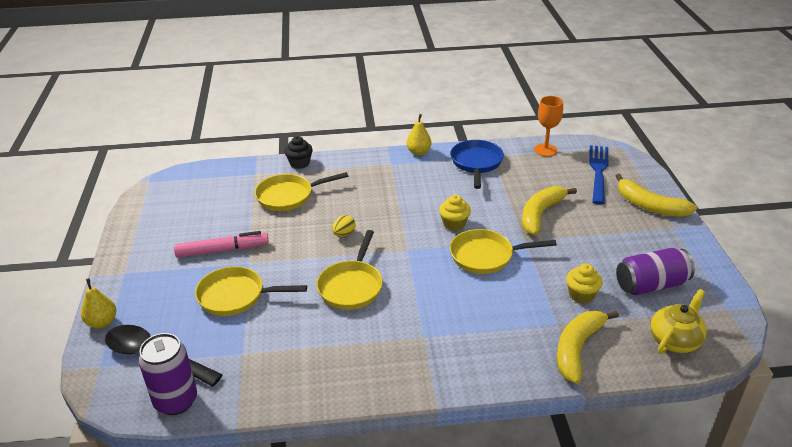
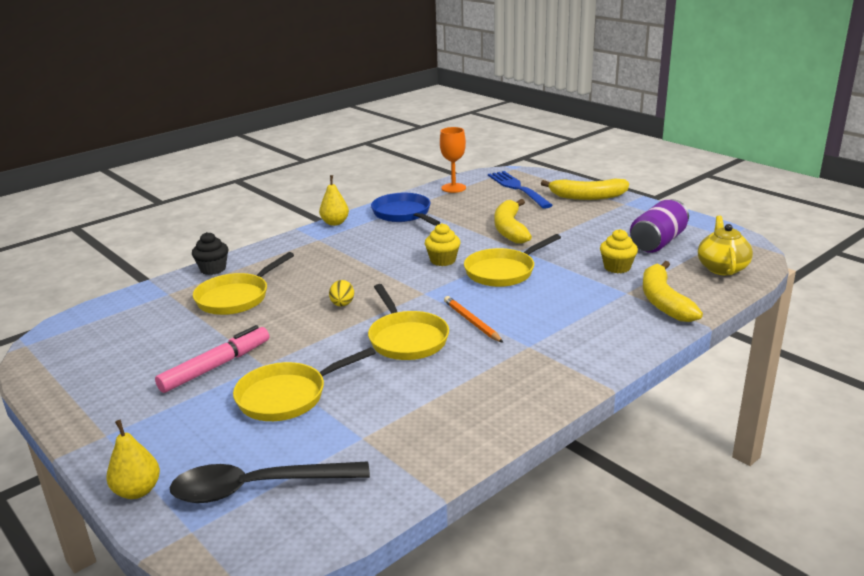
camera: 35 degrees left, 10 degrees down
(176, 401) = (340, 512): purple can -> none
(410, 293) = (471, 321): none -> orange pencil

